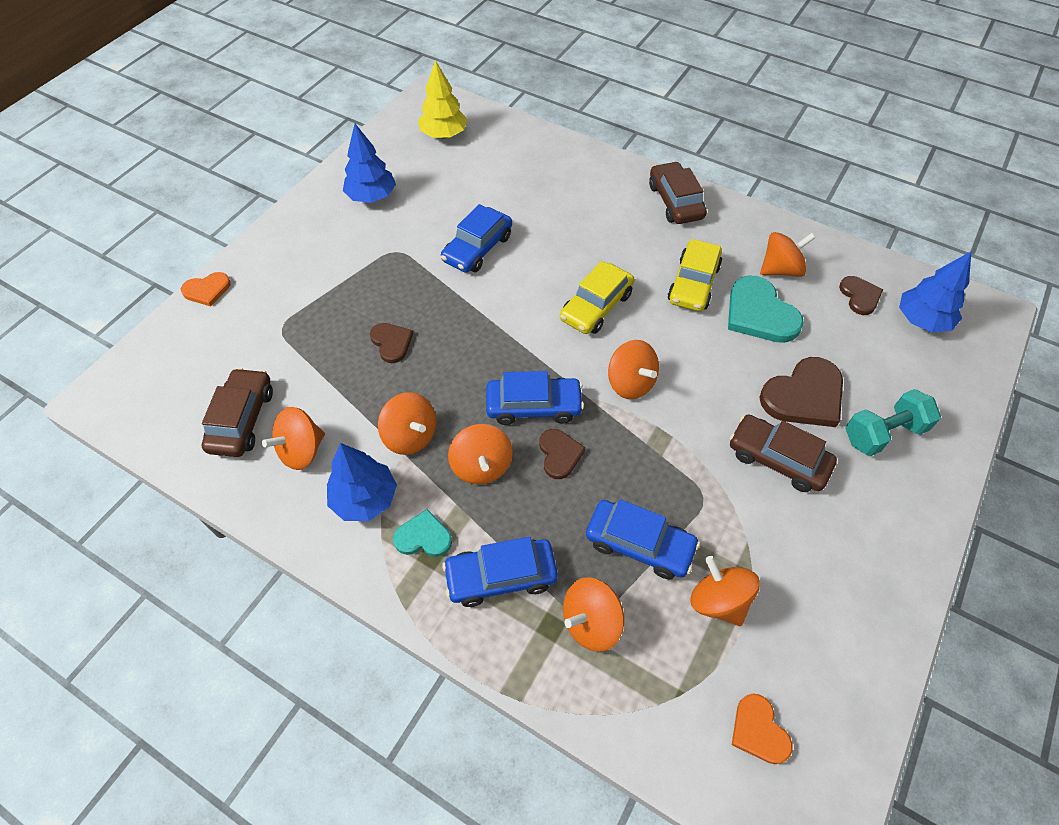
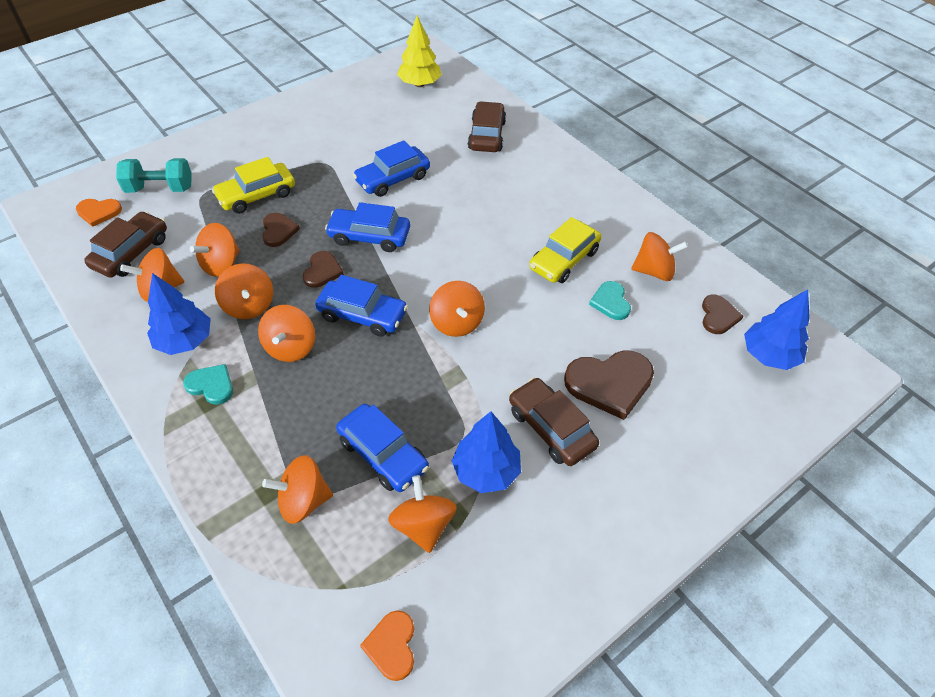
camera: 20 degrees right, 5 degrees down
(207, 290) = (164, 151): orange heart -> orange heart (98, 212)
(352, 400) = (221, 264): none -> orange spinning top
(372, 196) = (332, 116): blue tree -> blue tree (486, 471)
(501, 576) = (253, 437): blue car -> blue car (369, 236)
(559, 454) = (360, 359): brown heart -> brown heart (322, 271)
(596, 306) = (465, 253): yellow car -> yellow car (257, 195)
(675, 201) = (589, 188): brown car -> brown car (487, 135)
(759, 313) = (610, 302): turquoise heart -> turquoise heart, size x0.57
(883, 433) = (667, 440): turquoise dumbbell -> turquoise dumbbell (160, 189)

